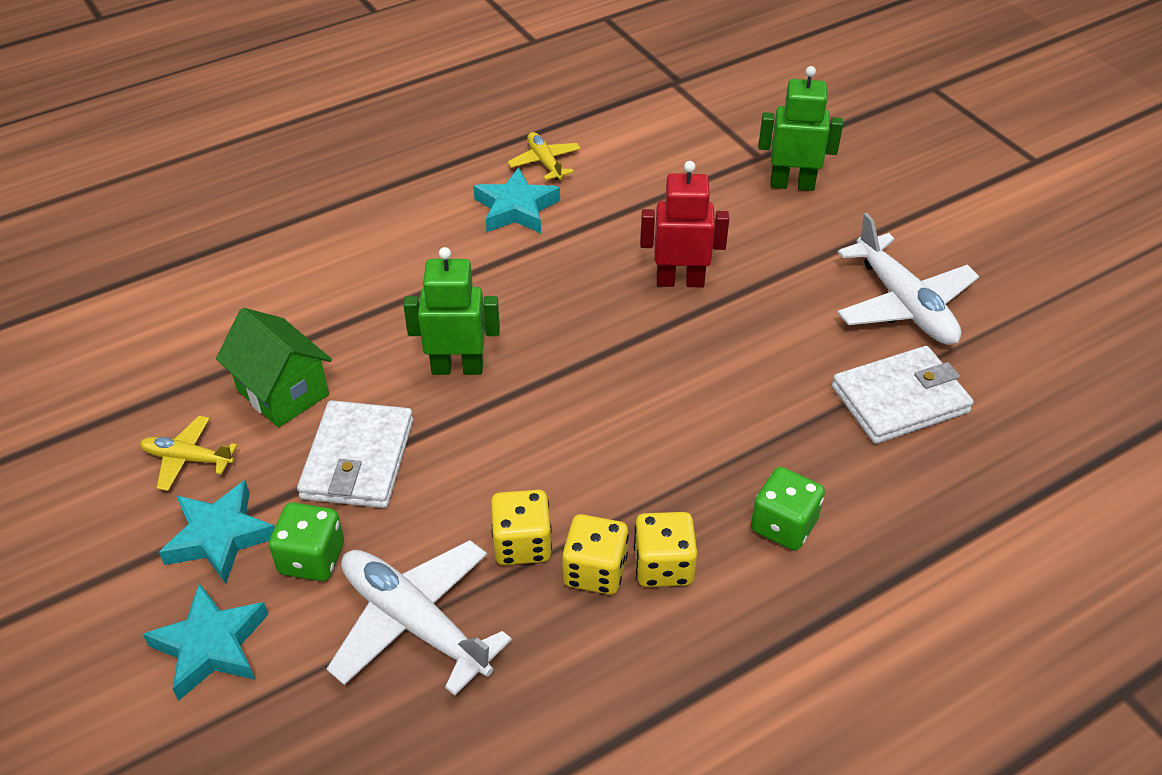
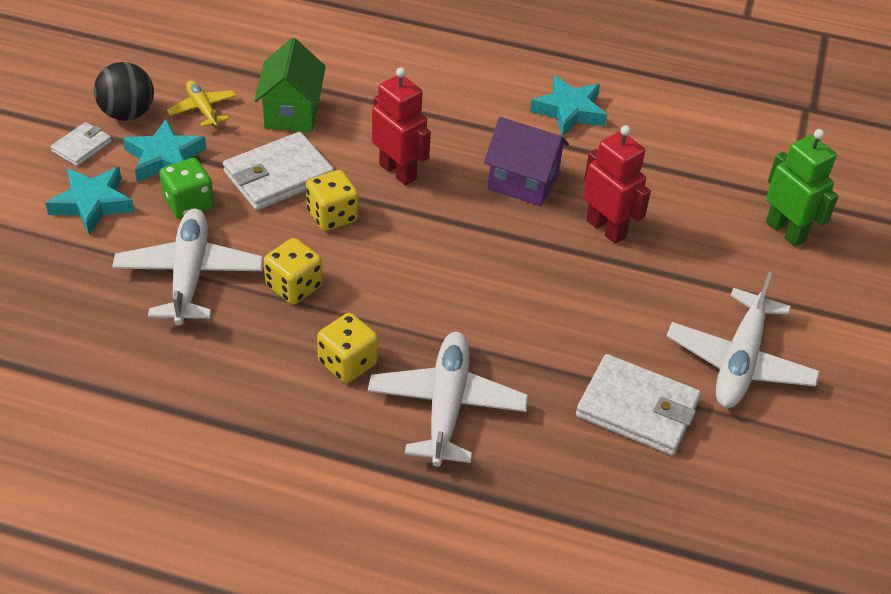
camera: 45 degrees right, 0 degrees up
(110, 601) = (82, 147): none -> white wallet
(112, 527) = (127, 114): none -> black ball
(457, 367) = (398, 172): green robot -> red robot
(545, 162) = (631, 97): yellow plane -> none
(568, 294) = (523, 182): none -> purple house
(595, 571) = (309, 332): yellow dice -> yellow dice (332, 216)
(783, 525) = (447, 405): green dice -> white plane

